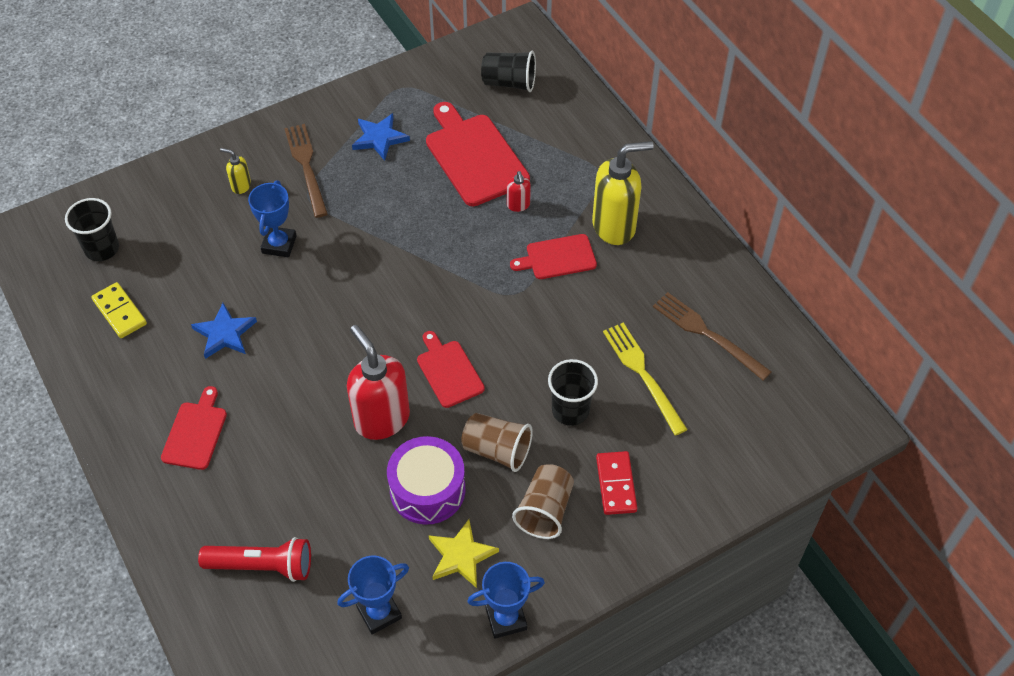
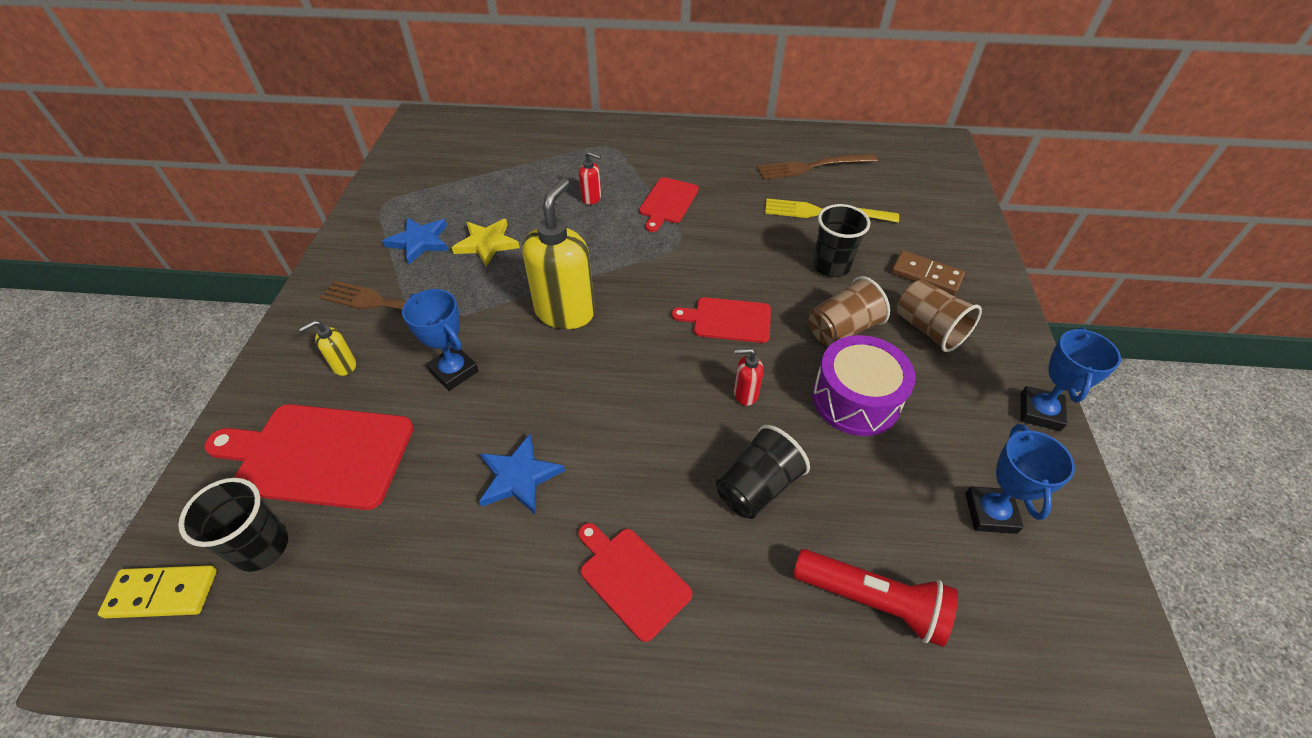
camera: 55 degrees left, 5 degrees down
(119, 312) = (377, 576): yellow domino -> yellow domino (162, 593)
(262, 566) = (872, 601): red flashlight -> red flashlight turned 75 degrees clockwise
(381, 419) = (745, 394): red soap dispenser -> red soap dispenser, size x0.45
(461, 556) = (950, 411): yellow star -> yellow star (487, 244)
(474, 156) = (513, 198): red cutting board -> red cutting board (319, 454)
(509, 83) = (463, 147): black cup -> black cup (757, 487)
(614, 226) = (668, 162): yellow soap dispenser -> yellow soap dispenser (565, 312)
(616, 484) = (926, 275): red domino -> brown domino

